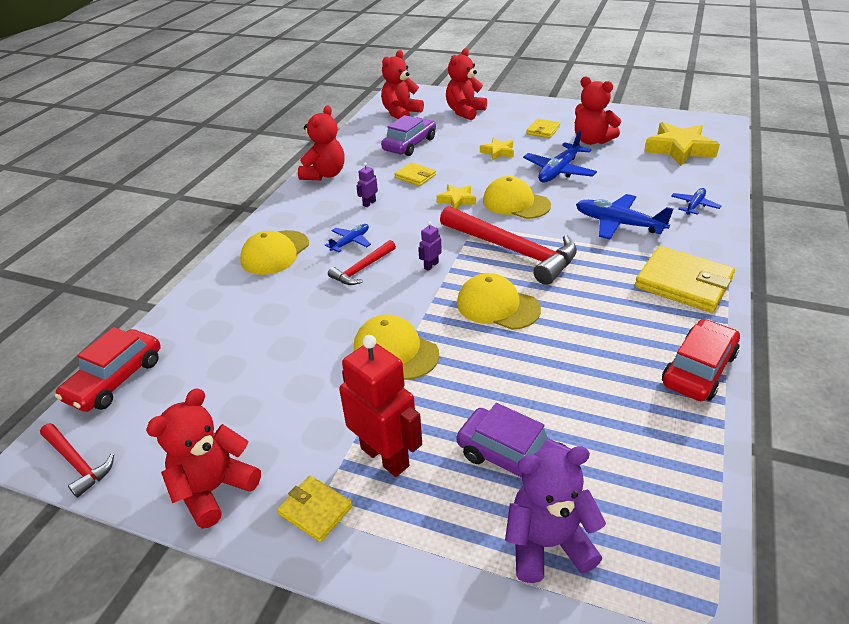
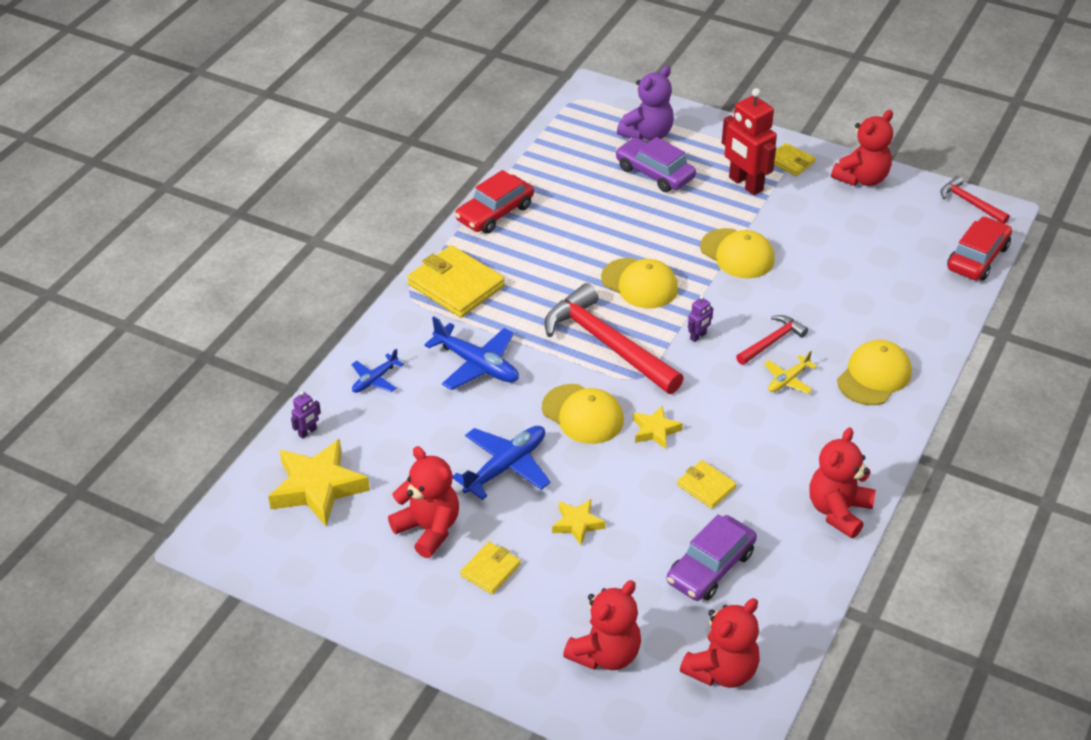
camera: 175 degrees left, 5 degrees up
(350, 242) = (788, 380): blue plane -> yellow plane
(369, 203) = (769, 441): purple robot -> purple robot (307, 432)
(547, 544) = (647, 134): purple teddy bear -> purple teddy bear turned 45 degrees counterclockwise

